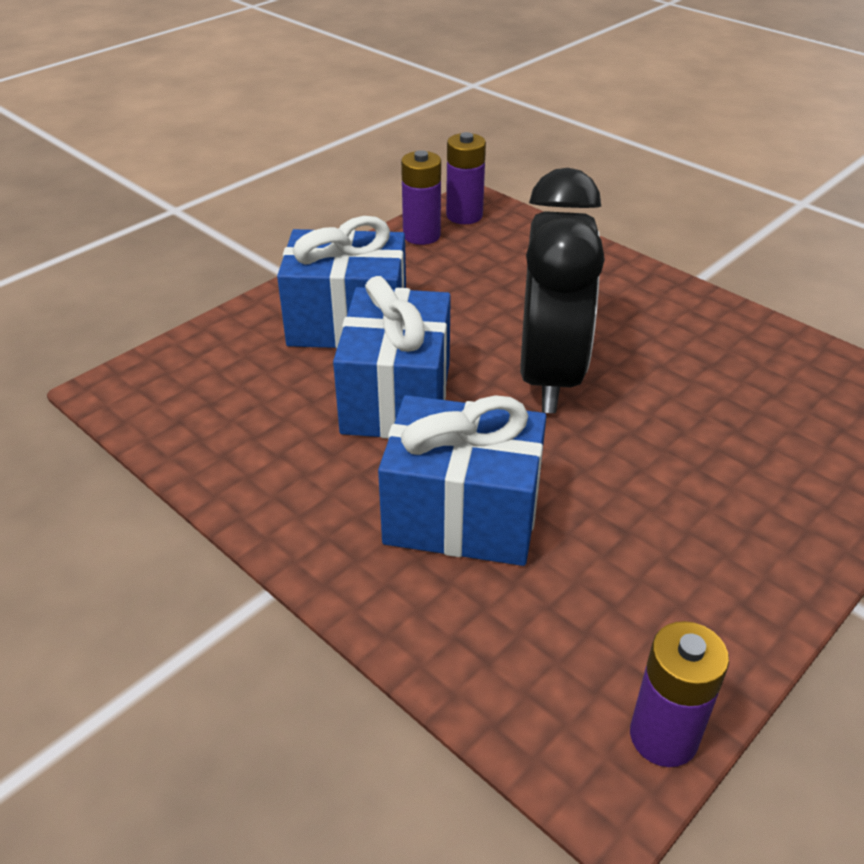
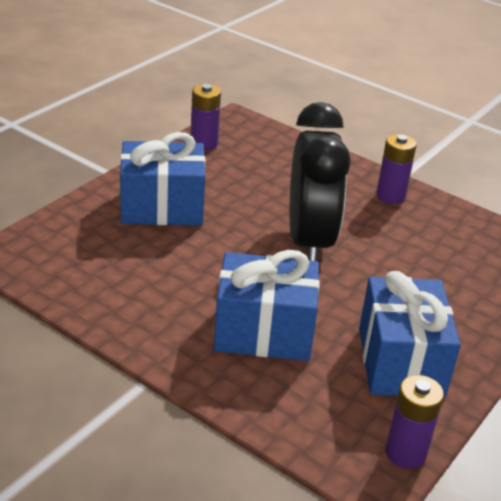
camera: 10 degrees left, 5 degrees down
(396, 397) = (206, 257): blue gift -> blue gift (400, 362)
(464, 216) = (232, 129): purple battery -> purple battery (390, 196)

